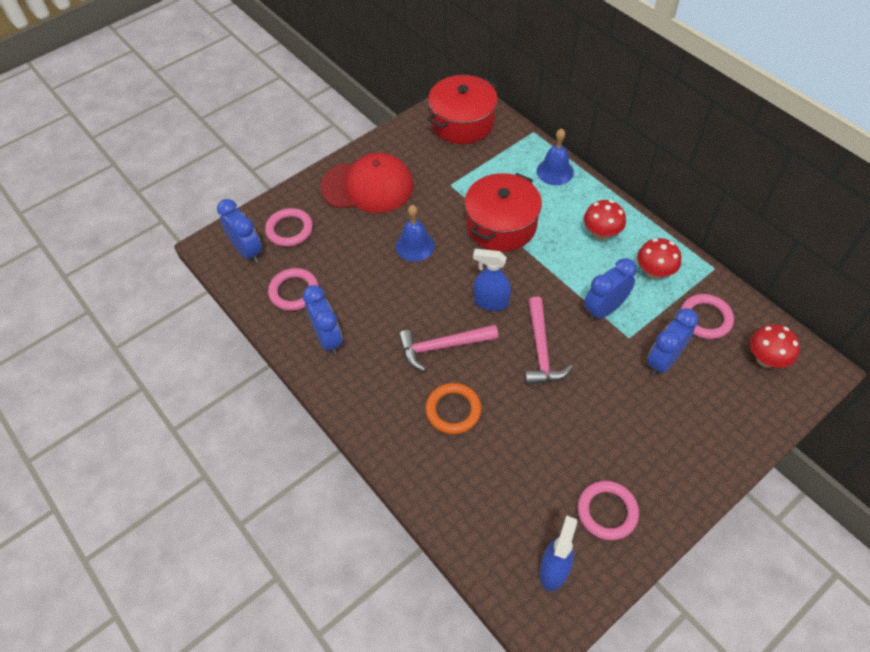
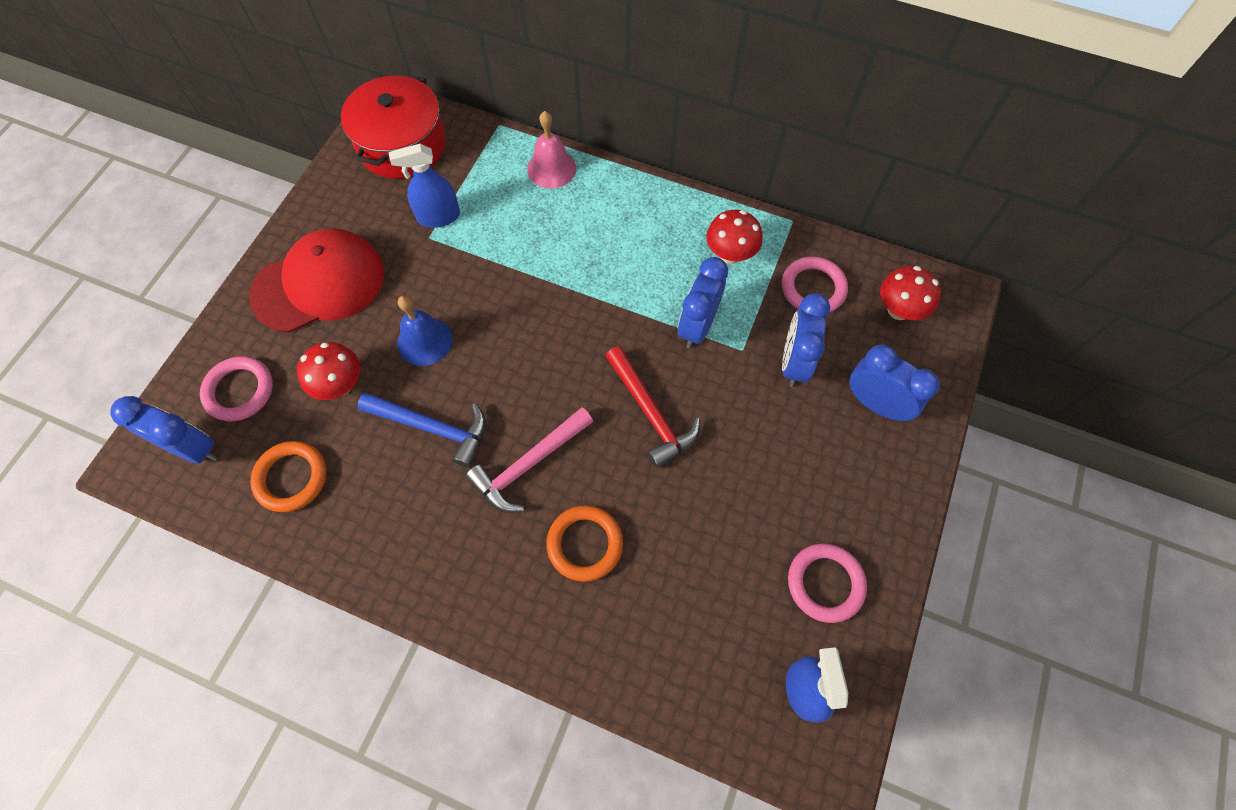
camera: 30 degrees left, 10 degrees up
(294, 291) = (291, 478): pink ring -> orange ring
(328, 339) = (373, 524): blue clock -> blue clock (875, 404)
(393, 299) = (433, 428): none -> blue hammer
(491, 302) = (559, 376): blue spray bottle -> blue spray bottle (438, 217)
(501, 225) = (521, 267): red pot -> none
(541, 350) = (651, 413): pink hammer -> red hammer
(555, 171) = (551, 168): blue bell -> pink bell
(601, 234) = (646, 229): red mushroom -> red mushroom (340, 385)

